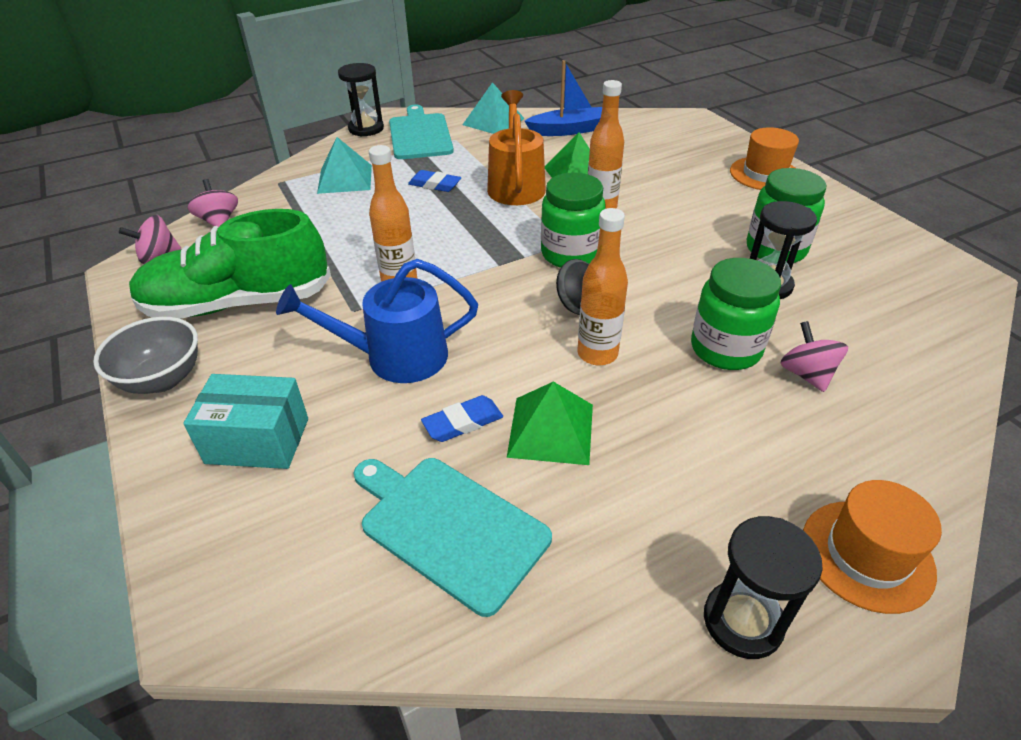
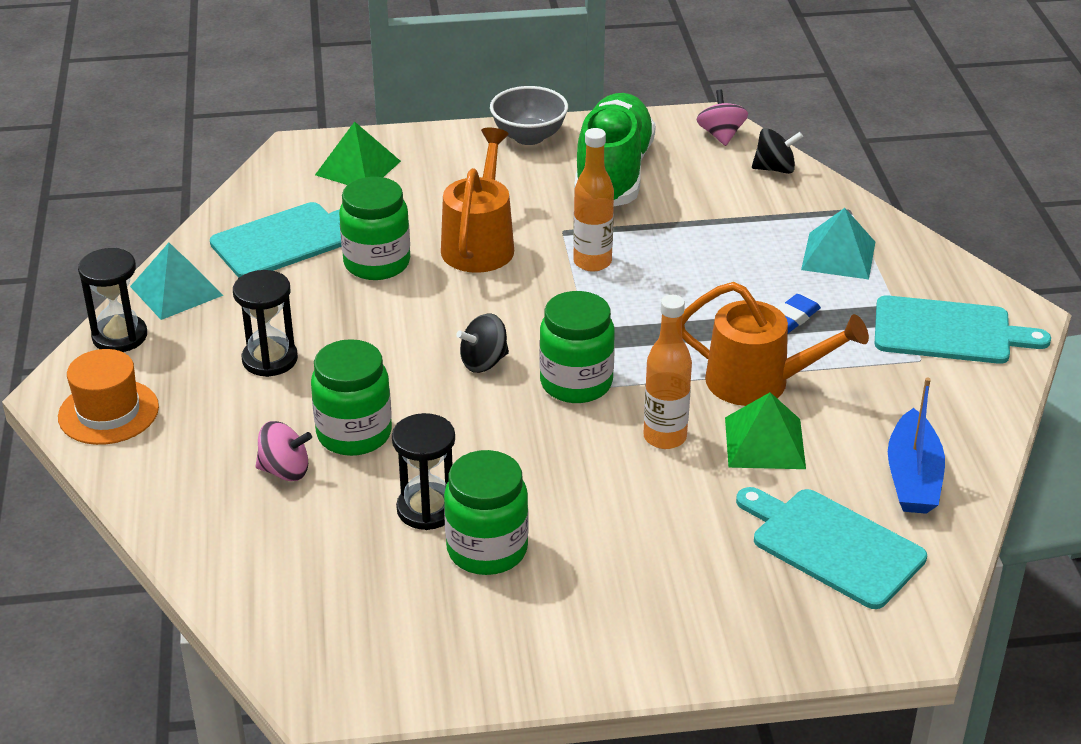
camera: 110 degrees right, 5 degrees down
(219, 221) = (775, 169): pink spinning top -> black spinning top
(258, 440) = (428, 173): turquoise box -> none
(366, 128) = (987, 289): black hourglass -> black hourglass (270, 359)
(395, 357) = (480, 244): blue watering can -> orange watering can
(463, 422) = (377, 263): blue eraser -> green jar
(493, 121) = (973, 408): turquoise pyramid -> turquoise pyramid (176, 291)
(551, 430) = (336, 303): green pyramid -> green pyramid (358, 168)
(597, 354) = (405, 353): orange bottle -> none
(647, 143) = (832, 546): none -> turquoise cutting board
(764, 174) = (676, 634): orange hat -> none

